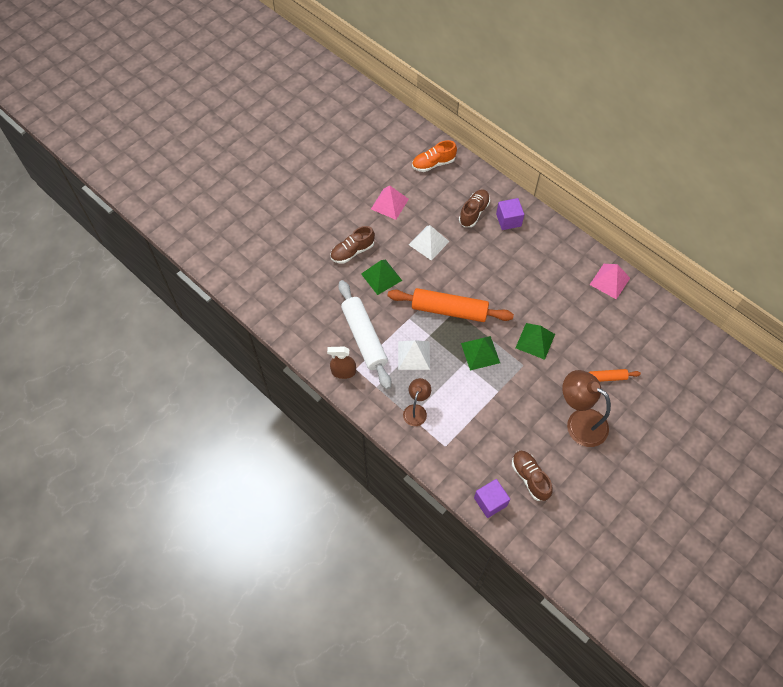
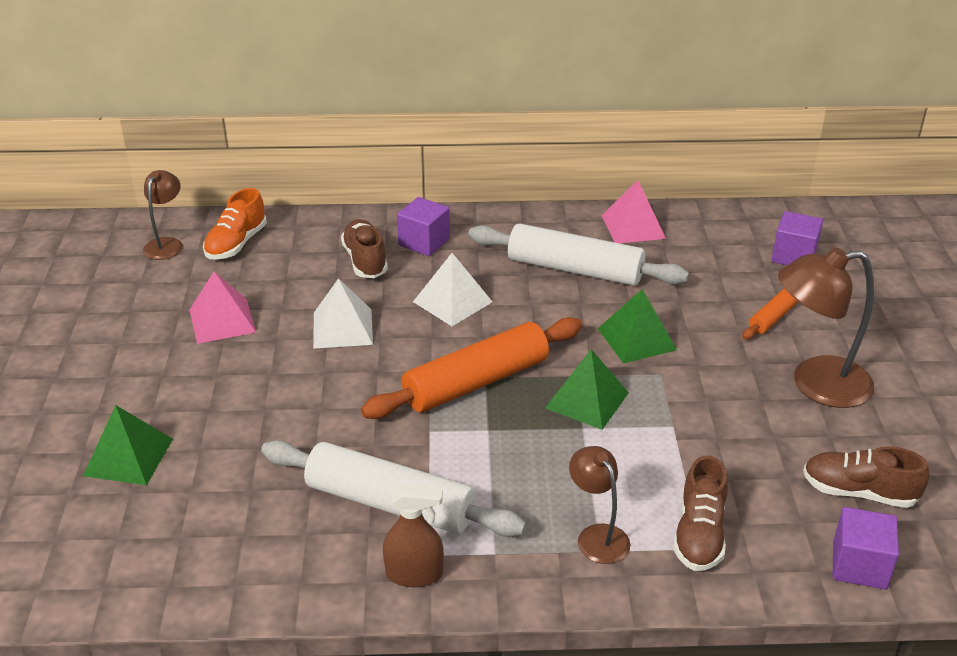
camera: 45 degrees left, 25 degrees down
(343, 372) = (414, 574): brown spray bottle -> brown spray bottle turned 135 degrees counterclockwise
(352, 251) = (230, 409): brown shoe -> brown shoe (699, 534)
(381, 277) = (319, 410): green pyramid -> green pyramid (128, 457)
(407, 143) = (166, 244): none -> brown lamp
(414, 355) = (498, 470): white pyramid -> white pyramid (452, 302)
(554, 285) = (574, 269): none -> white rolling pin
(662, 355) = (793, 256): none -> purple cube

